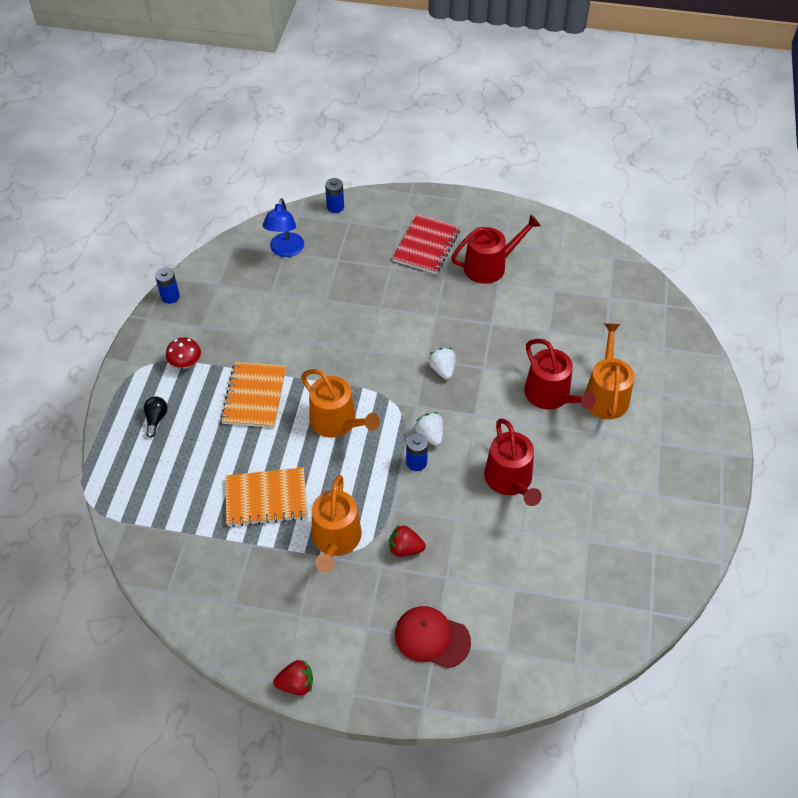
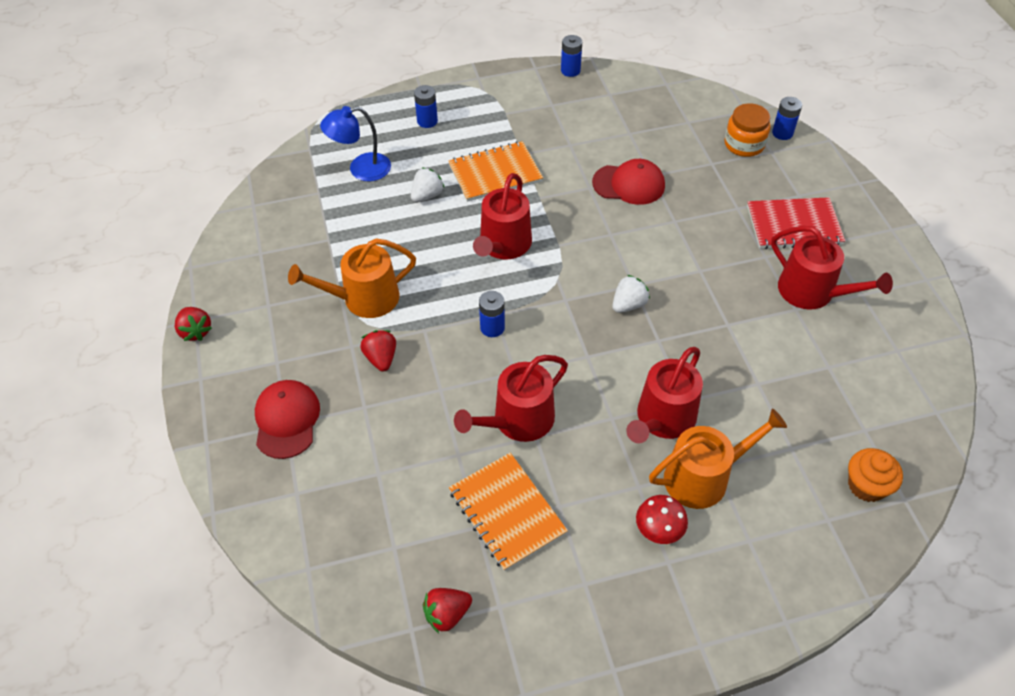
camera: 65 degrees right, 0 degrees up
(156, 419) = (427, 121): black light bulb -> blue battery
(185, 363) = (501, 113): red mushroom -> red mushroom (659, 530)
(266, 498) = (383, 229): orange notebook -> orange notebook (507, 512)
(285, 250) = (691, 121): blue lamp -> blue lamp (361, 169)
(325, 317) = (629, 184): none -> red cap
(331, 233) = (744, 144): none -> orange jar
(337, 422) = (503, 245): orange watering can -> red watering can
(430, 435) = (534, 326): white strawberry -> white strawberry (427, 195)
(648, 317) = (866, 485): none -> orange cupcake
(648, 585) = (447, 614): none -> red strawberry

